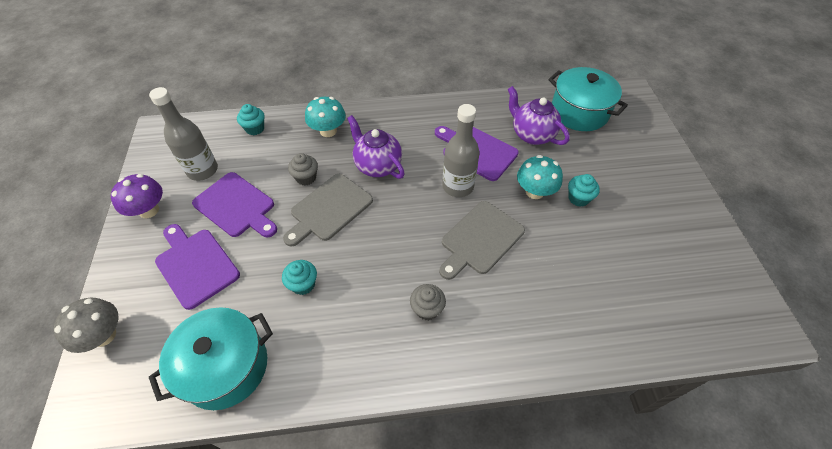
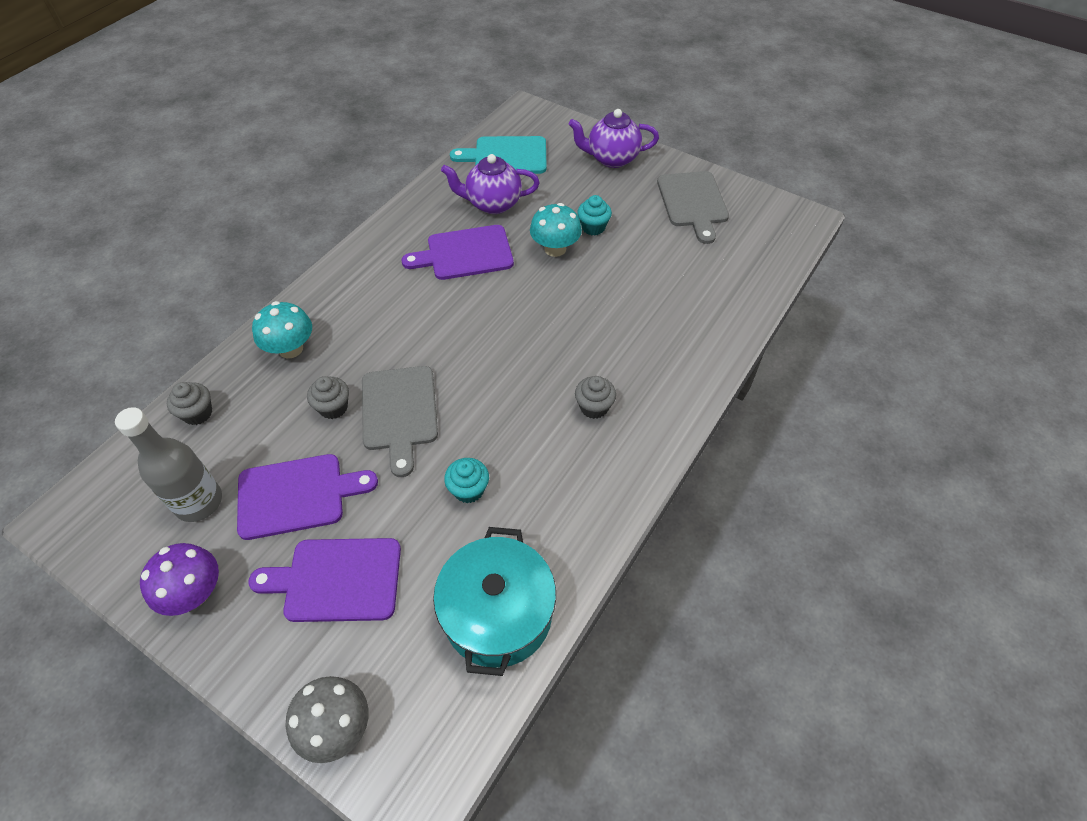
camera: 50 degrees left, 0 degrees up
(255, 128) = (198, 413): turquoise cupcake -> grey cupcake
(377, 166) = (391, 338): purple teapot -> purple teapot (612, 158)
(458, 186) = (489, 295): grey bottle -> none
(480, 239) = (563, 321): grey cutting board -> grey cutting board (693, 202)
(579, 112) = (506, 156): turquoise pot -> turquoise cutting board

